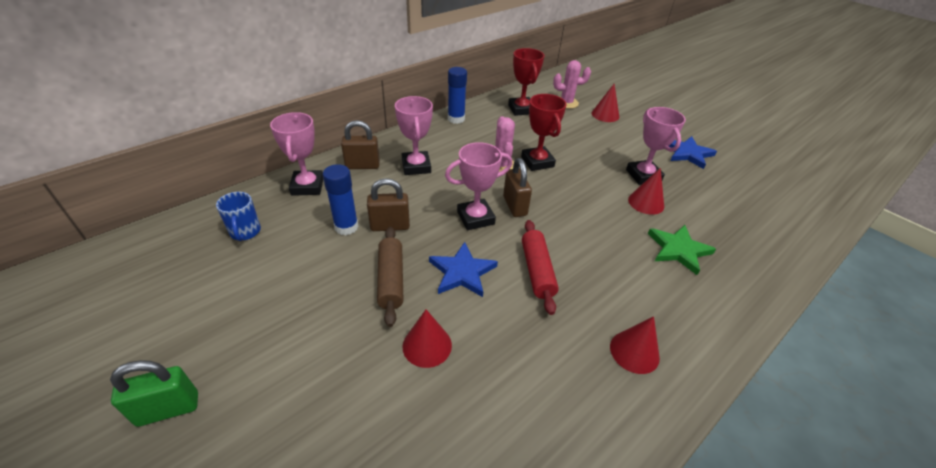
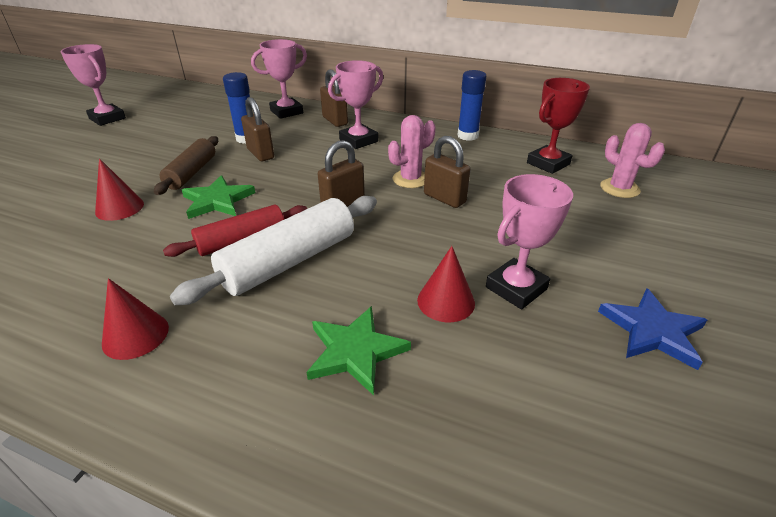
camera: 65 degrees right, 5 degrees down
(168, 409) = (52, 143): green padlock -> none
(245, 232) = (217, 111): blue mug -> none
(391, 280) = (192, 173): brown rolling pin -> brown rolling pin turned 45 degrees counterclockwise
(462, 272) = (217, 201): blue star -> green star
(475, 218) = (303, 187): pink trophy -> pink trophy (107, 118)
(537, 162) = (444, 198): red trophy -> brown padlock
(577, 252) = (289, 261): none -> white rolling pin
(605, 115) = (641, 224): red cone -> none

